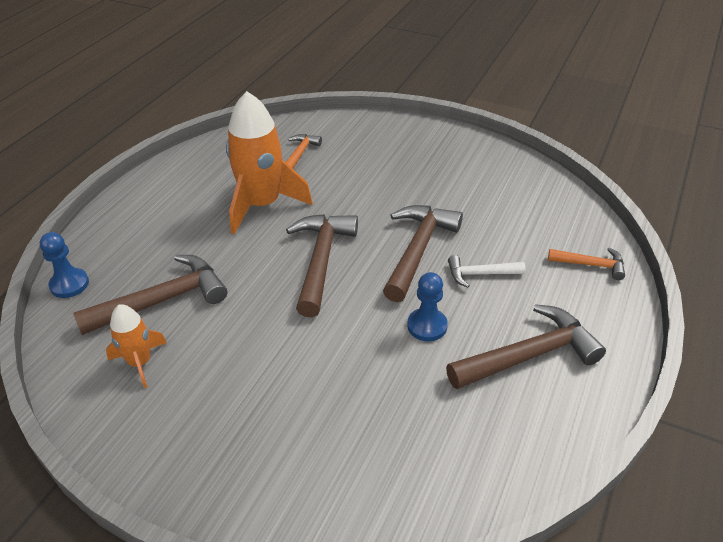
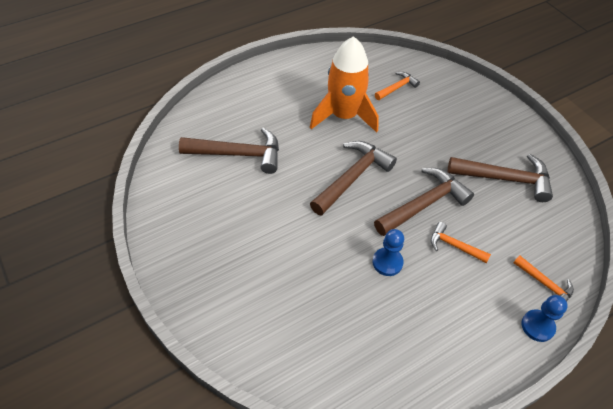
camera: 30 degrees right, 10 degrees up
(69, 284) = (194, 115): blue pawn -> blue pawn (537, 326)
(140, 362) = (200, 188): orange rocket -> none
(480, 274) = (454, 246): white hammer -> orange hammer
(529, 355) = (440, 323): brown hammer -> brown hammer (505, 179)

